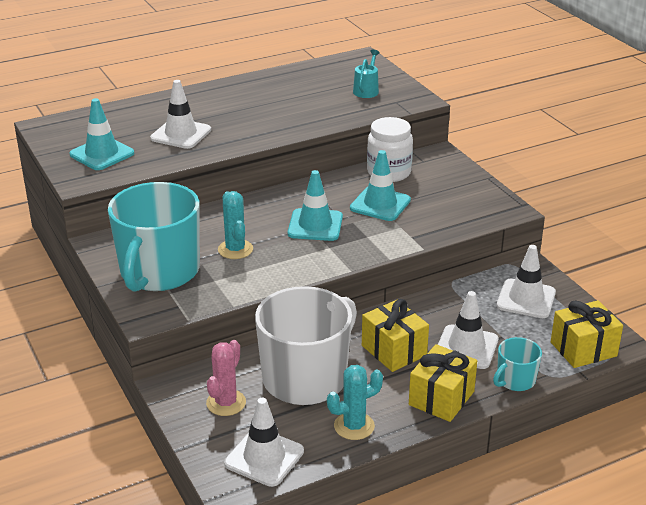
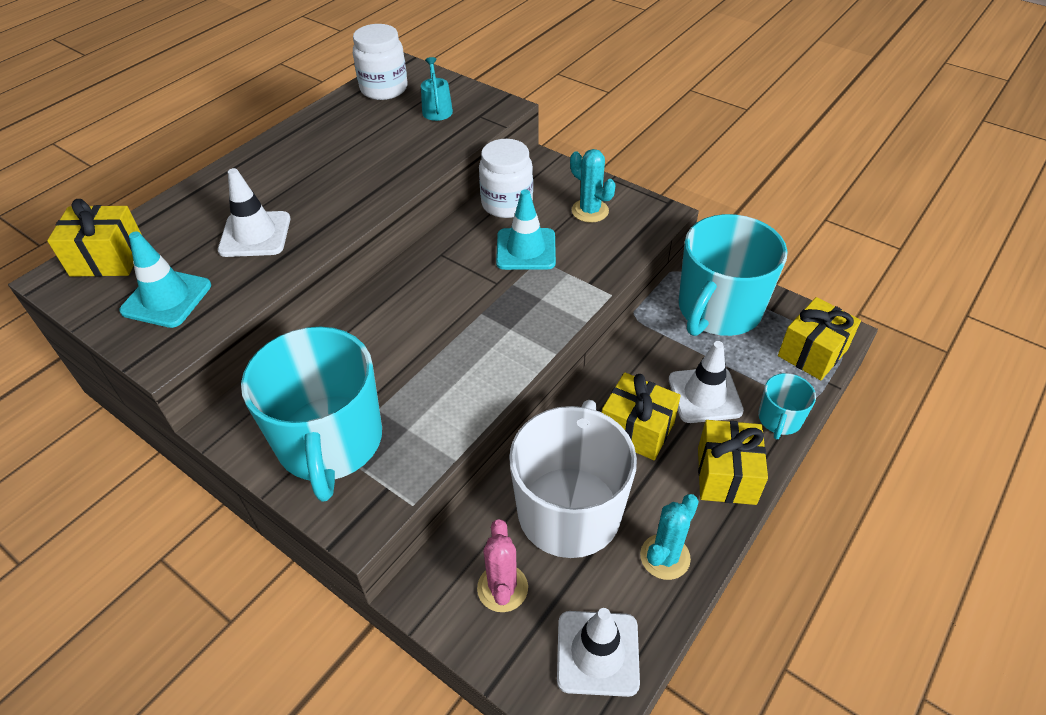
camera: 25 degrees left, 15 degrees up
(80, 124) = (108, 258): none -> yellow gift
(235, 249) = (404, 371): turquoise cactus -> turquoise cactus (590, 211)
(315, 225) = (474, 303): turquoise traffic cone -> none
(337, 68) = (384, 89): none -> white jar
(526, 299) = (718, 310): white traffic cone -> turquoise mug

